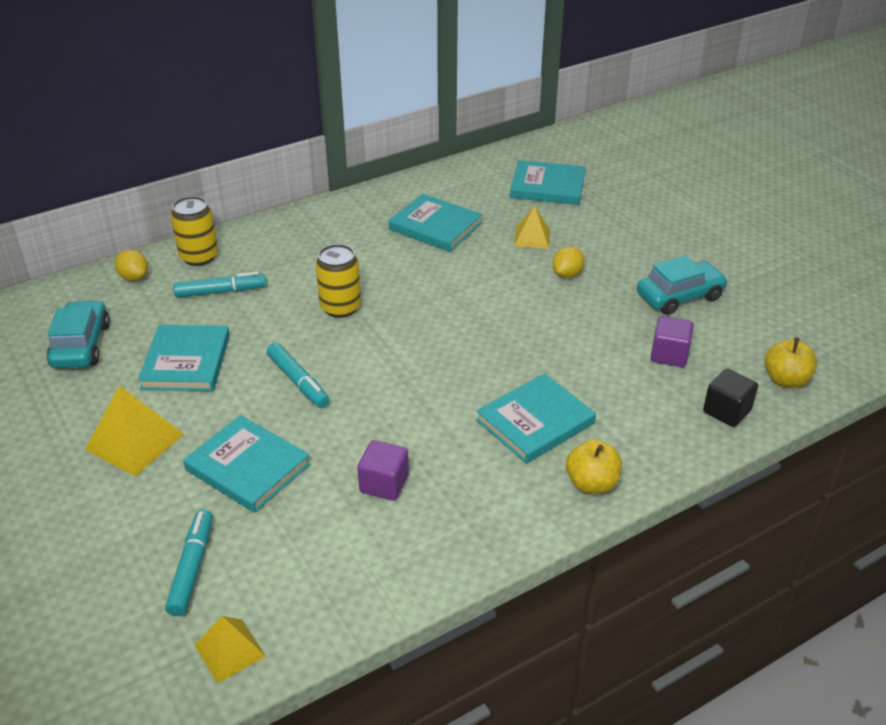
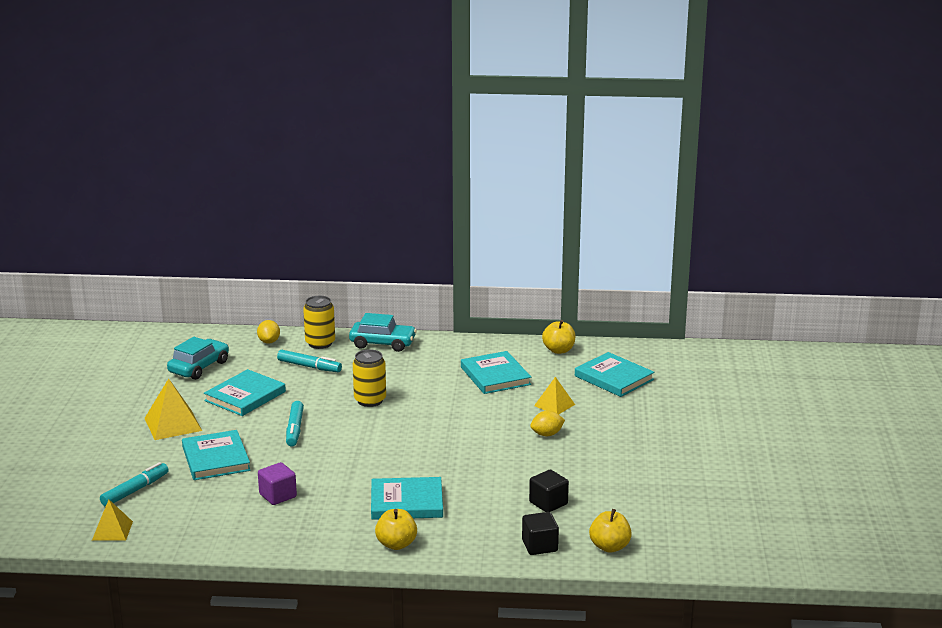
camera: 35 degrees right, 15 degrees down
(460, 175) = (558, 350): none -> yellow apple
(669, 355) = (548, 503): purple cube -> black cube
(679, 296) = (609, 475): turquoise car -> turquoise car (382, 343)

